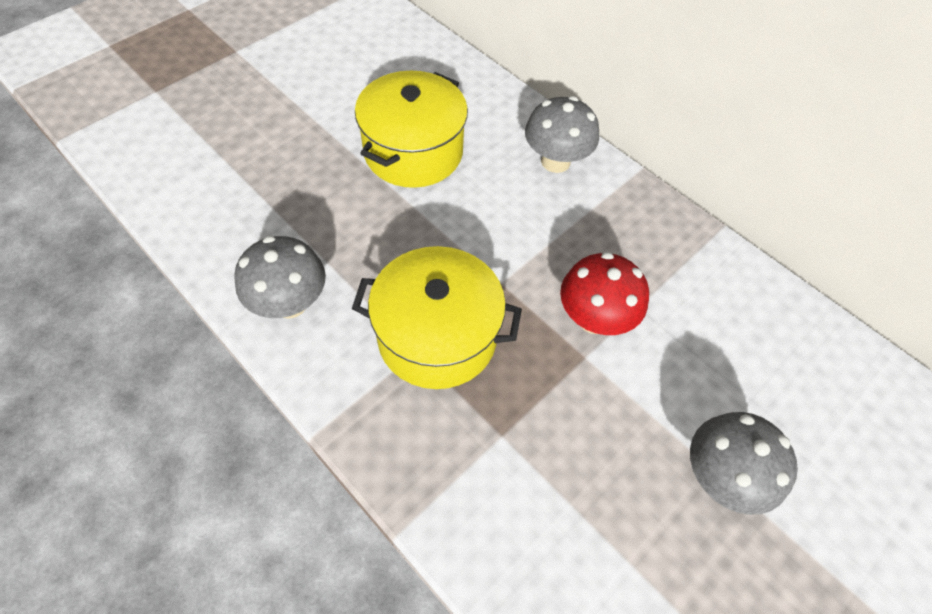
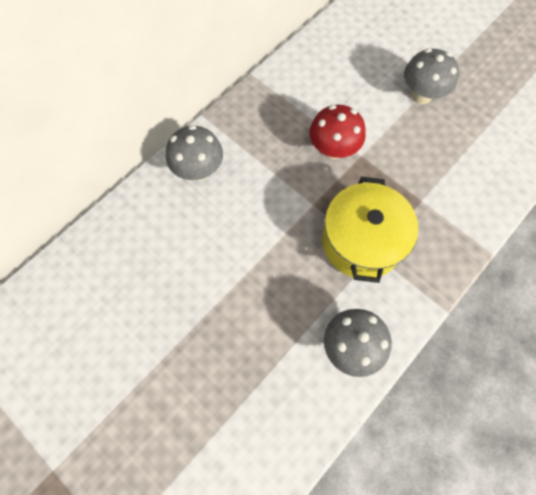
camera: 90 degrees left, 10 degrees up
(413, 152) = (193, 274): yellow pot -> none

